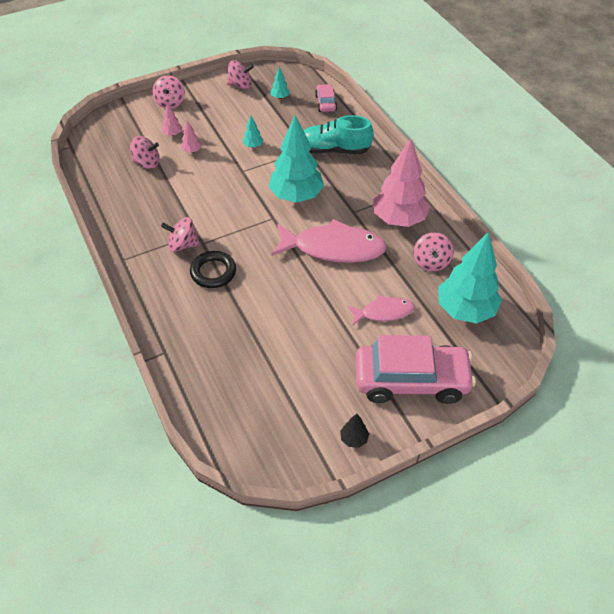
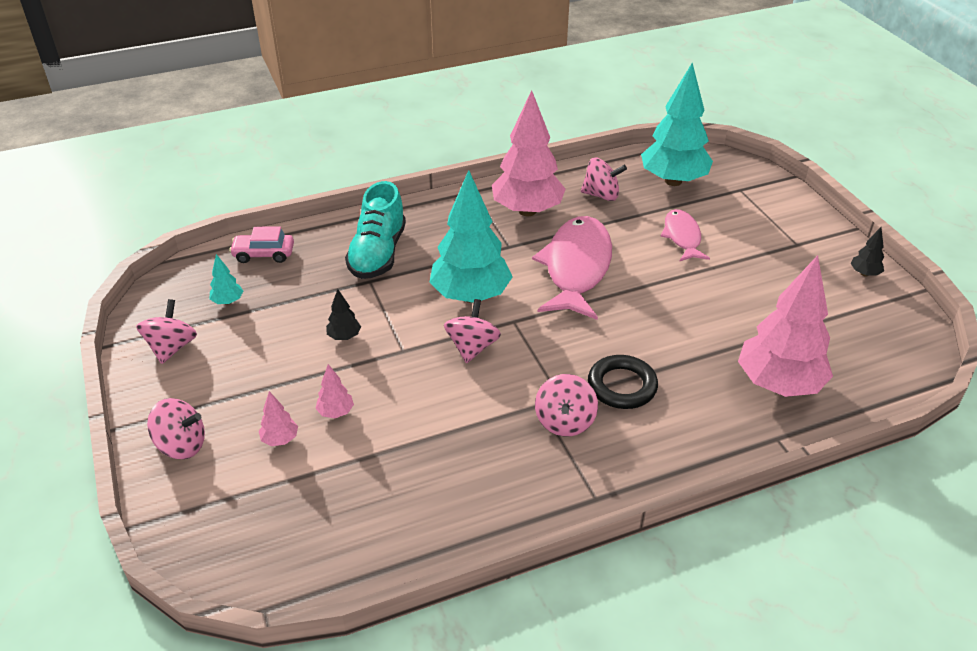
camera: 85 degrees left, 10 degrees down
(147, 163) = (353, 475): pink spinning top -> pink spinning top (472, 347)
(216, 359) = (778, 384): none -> pink tree
(253, 146) = (344, 336): turquoise tree -> black tree
(411, 380) = (777, 227): pink car -> none

